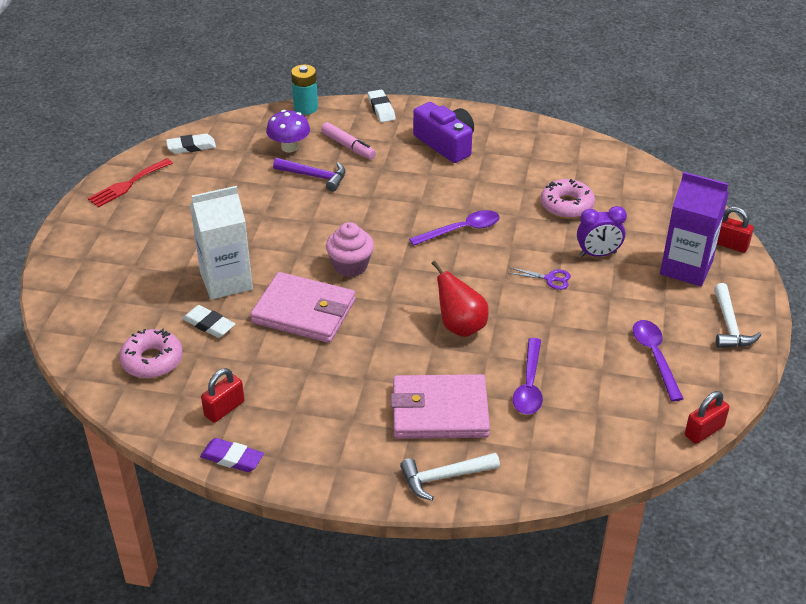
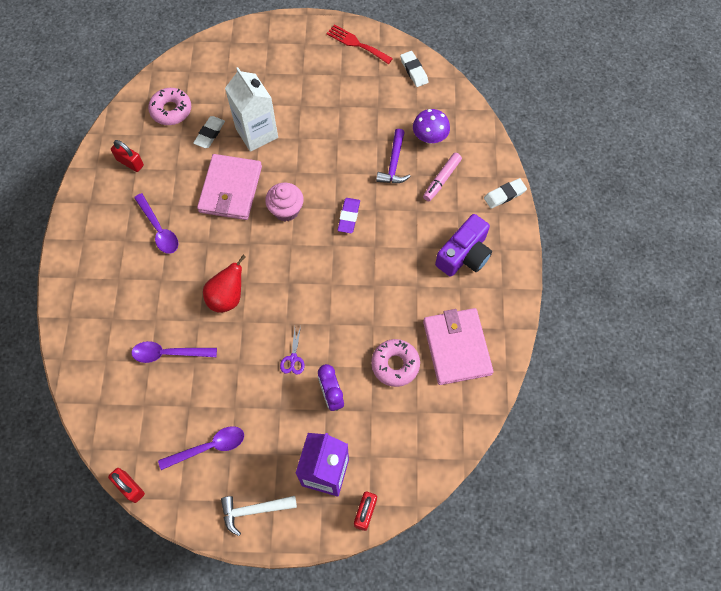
camera: 80 degrees right, 25 degrees up
(232, 458) = (87, 177): purple eraser -> purple eraser (349, 217)
(306, 108) = (490, 137): turquoise battery -> none
(439, 411) = (137, 295): pink wallet -> pink wallet (457, 347)
(444, 477) = (76, 306): white hammer -> none
(461, 230) = (344, 283): purple spoon -> purple spoon (159, 229)

